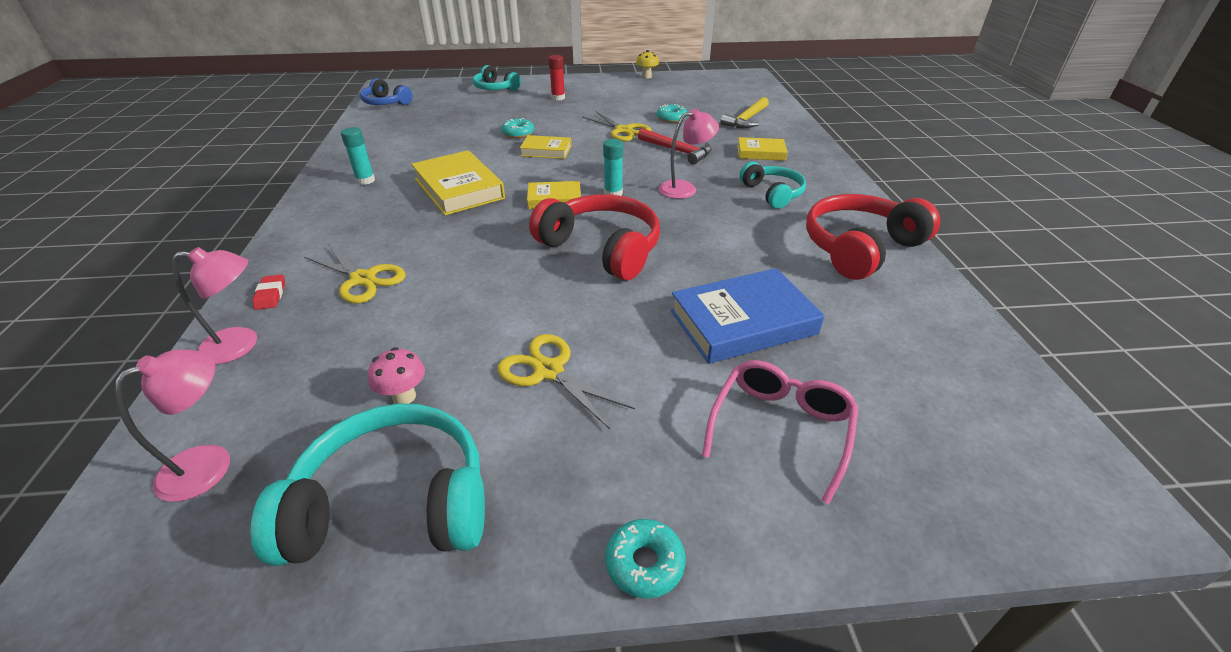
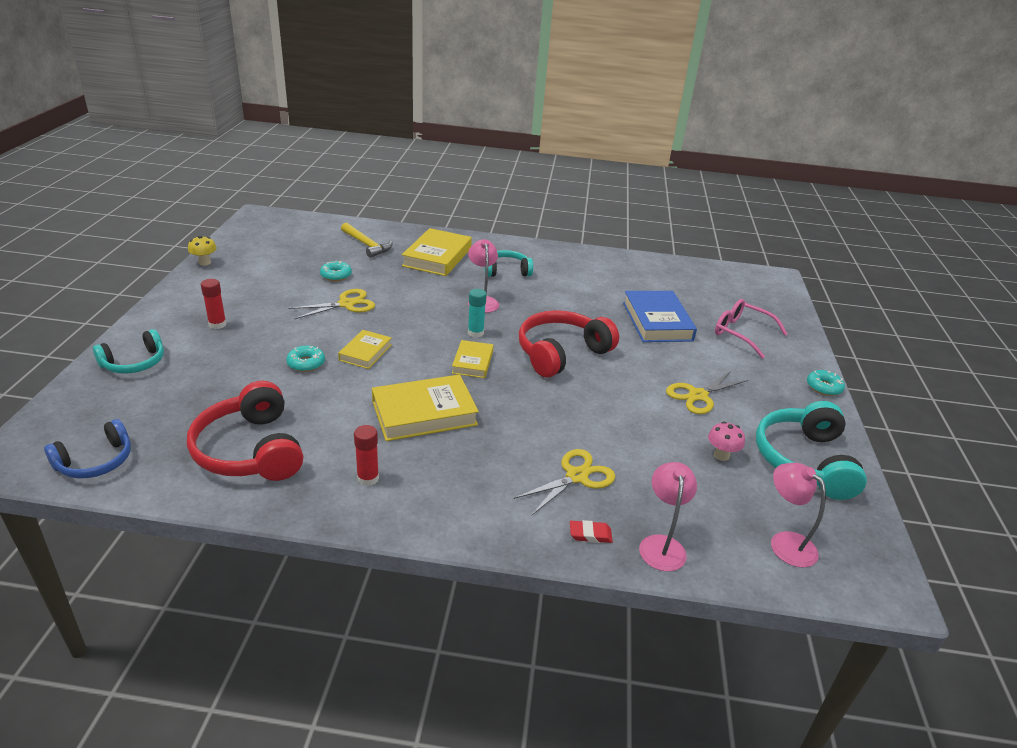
camera: 80 degrees left, 5 degrees down
(365, 180) = (368, 478): turquoise glue stick -> red glue stick
(677, 151) = (411, 289): red hammer -> none
(761, 153) = (437, 257): yellow book -> yellow book, size x1.75
(859, 248) = (587, 265): red headphones -> red headphones (250, 450)

